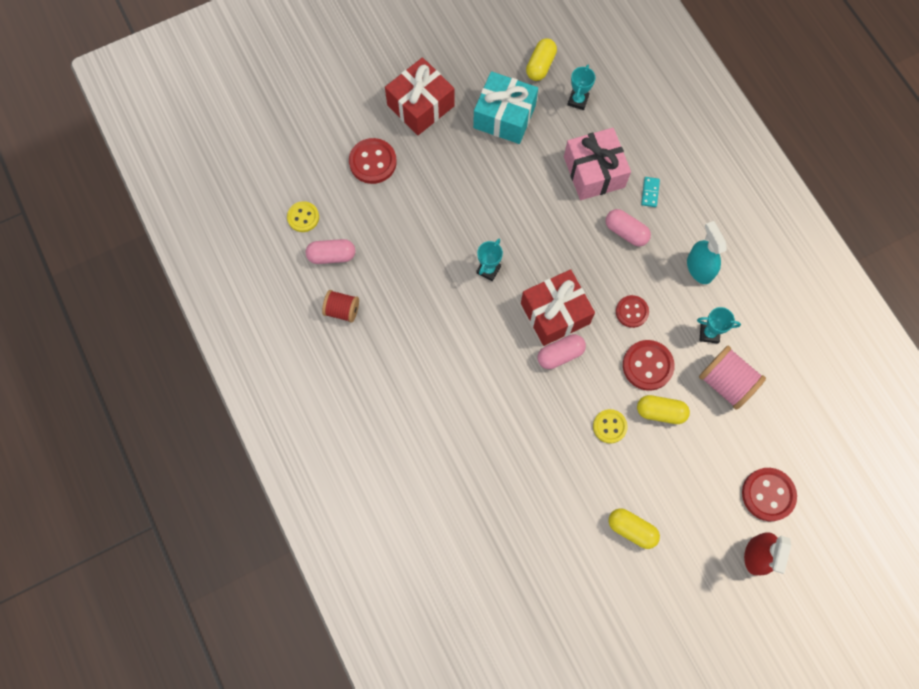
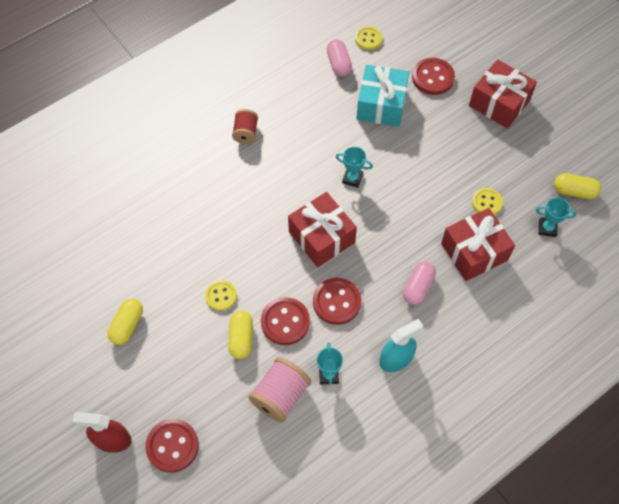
camera: 80 degrees right, 10 degrees down
(342, 310) = (292, 79): red spool -> red spool (246, 133)
(504, 116) = (509, 169): turquoise gift -> turquoise gift (381, 105)
(540, 147) = (487, 202): none -> yellow button
(560, 355) = (282, 246): pink capsule -> none
(594, 172) = (474, 252): pink gift -> red gift
(632, 312) = (336, 302): red button -> red button, size x1.52
(650, 192) = (466, 304): turquoise domino -> none

